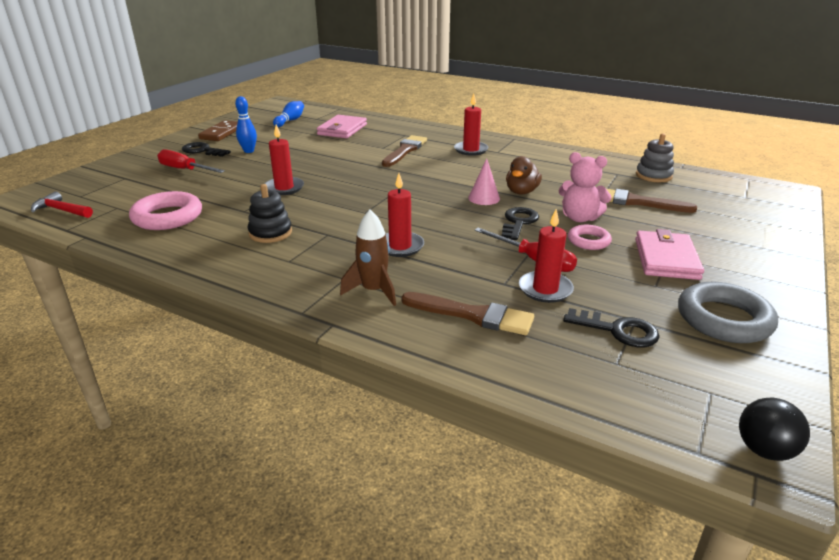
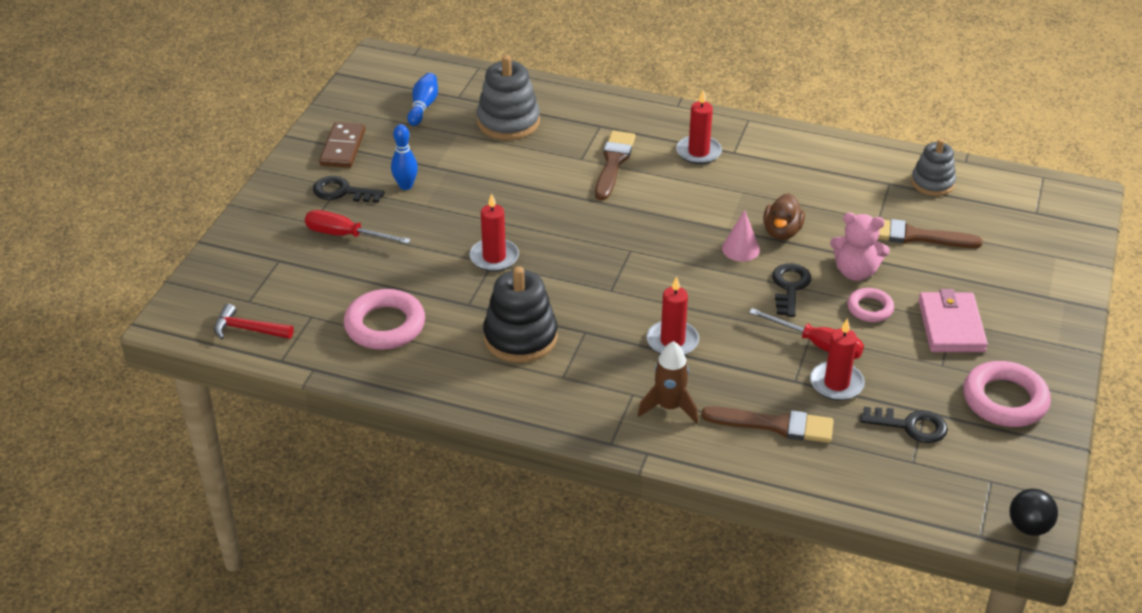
camera: 10 degrees left, 10 degrees up
(270, 233) = (520, 337): black stacking toy -> black stacking toy, size x1.53
(342, 130) = (508, 122): pink wallet -> grey stacking toy
(723, 319) = (1004, 400): grey ring -> pink ring

